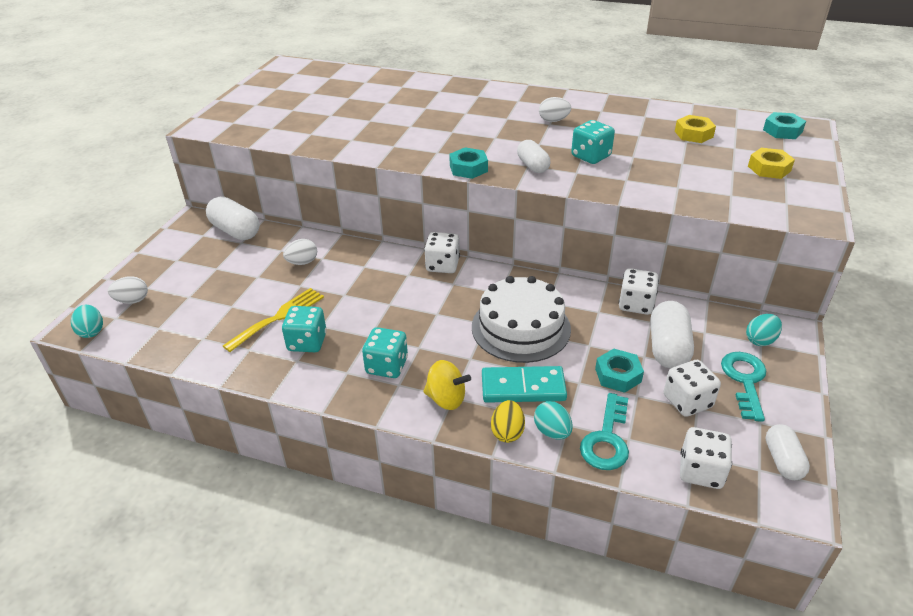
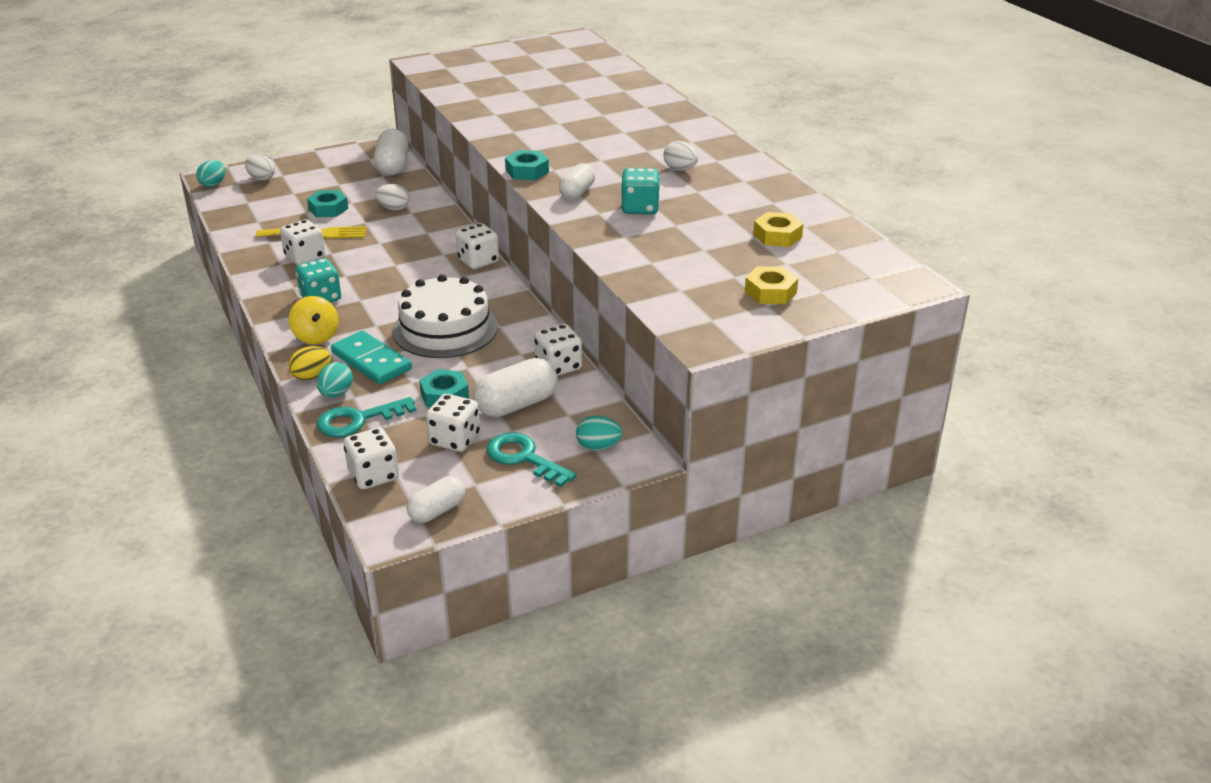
camera: 45 degrees right, 5 degrees down
(307, 342) = (305, 257): turquoise dice -> white dice
(745, 380) = (524, 458): turquoise key -> turquoise key turned 105 degrees counterclockwise
(782, 131) = (875, 275): turquoise nut -> turquoise nut (328, 209)

